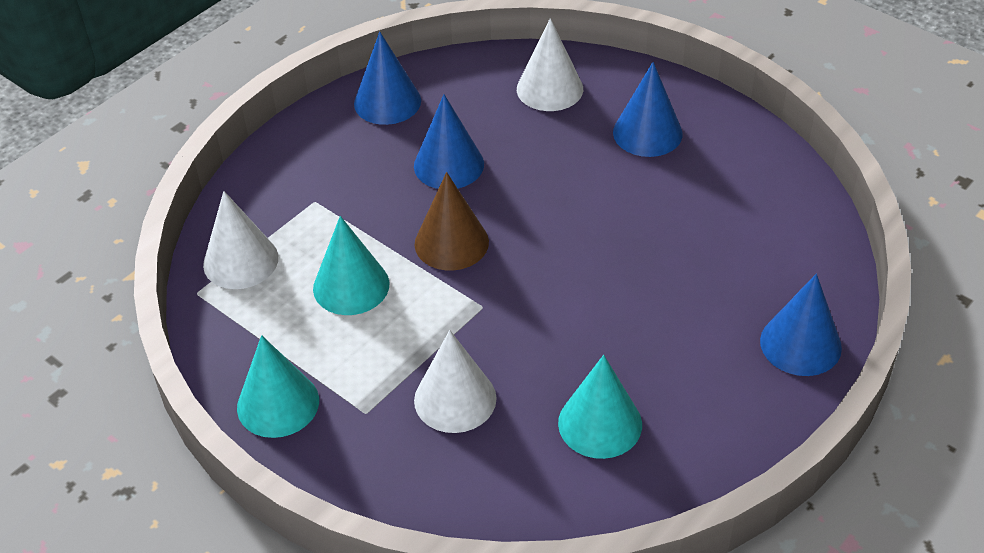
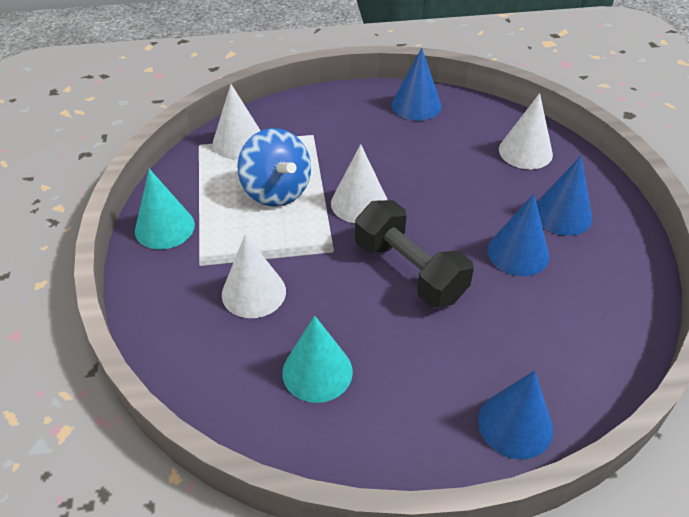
camera: 40 degrees right, 0 degrees up
(351, 286) = (276, 191): turquoise cone -> blue spinning top
(449, 165) = (410, 159): blue cone -> blue cone (518, 253)
(451, 243) = (359, 203): brown cone -> white cone
(575, 276) = (409, 271): none -> black dumbbell

